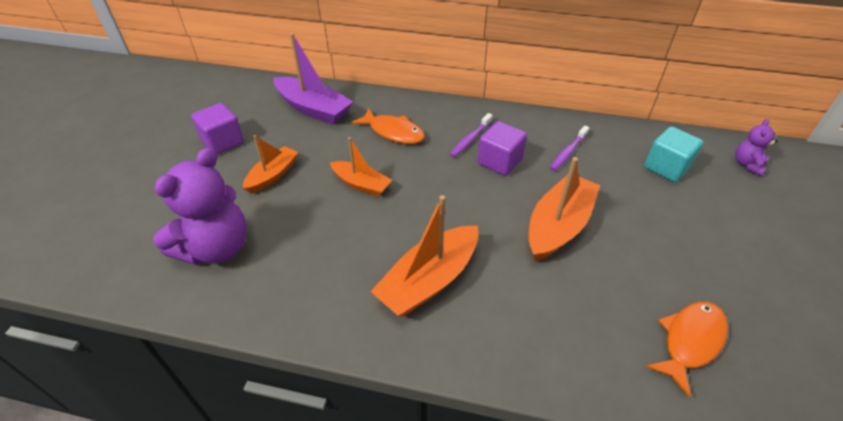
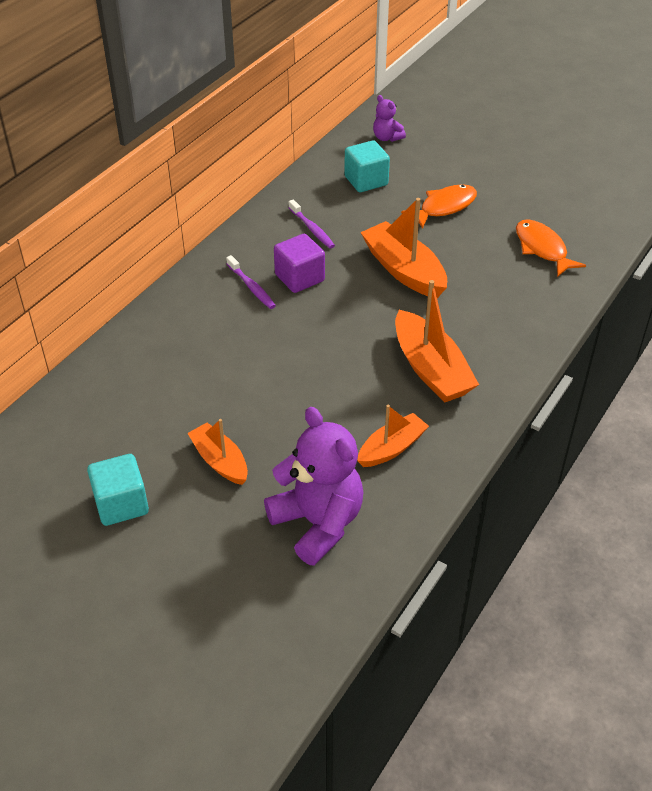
camera: 70 degrees left, 0 degrees up
(223, 142) = (121, 504): purple cube -> turquoise cube
(313, 109) = (105, 404): purple boat -> none
(361, 184) = (277, 388): orange boat -> orange boat (391, 448)
(393, 132) = (201, 343): orange fish -> orange fish (444, 207)

